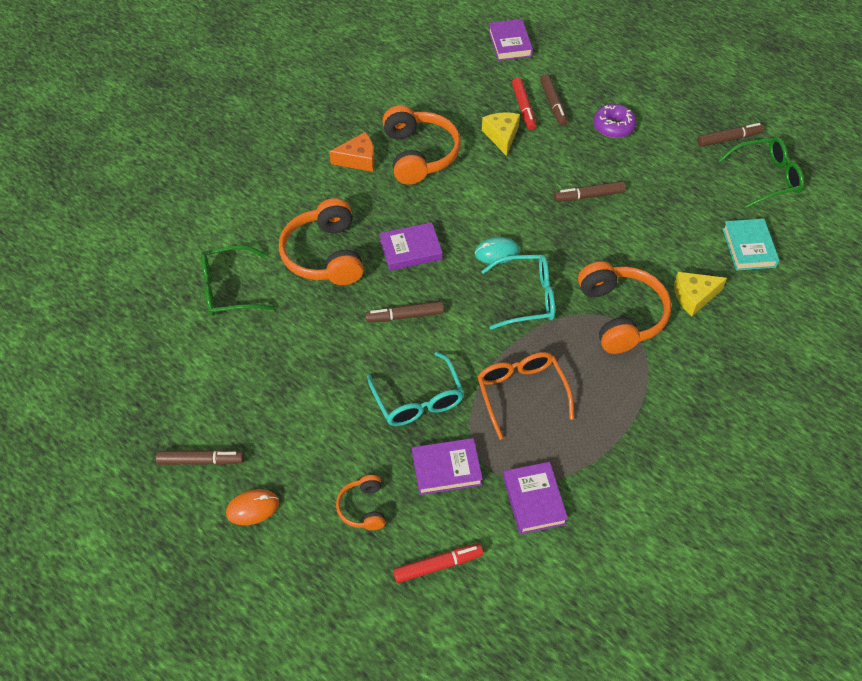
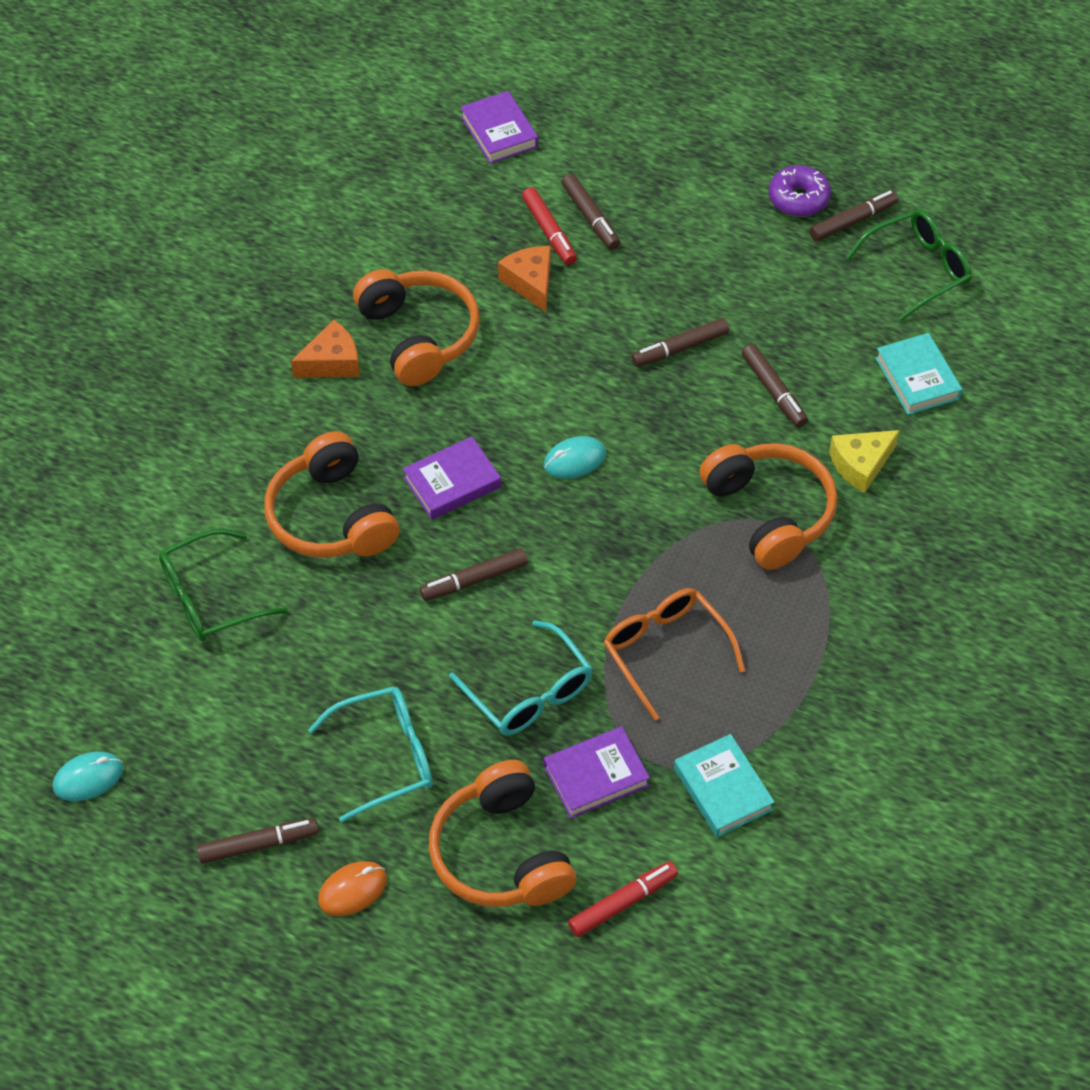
camera: 15 degrees left, 0 degrees up
(108, 389) = (88, 778): none -> turquoise mouse
(363, 508) = (501, 853): orange headphones -> orange headphones, size x1.96
(501, 136) = (530, 282): yellow cheese -> orange cheese
(527, 297) = (635, 516): turquoise glasses -> turquoise glasses (386, 757)
(534, 500) = (722, 789): purple book -> turquoise book
(613, 126) = (686, 235): purple donut -> purple donut (798, 199)
(645, 236) = (773, 391): none -> brown marker

